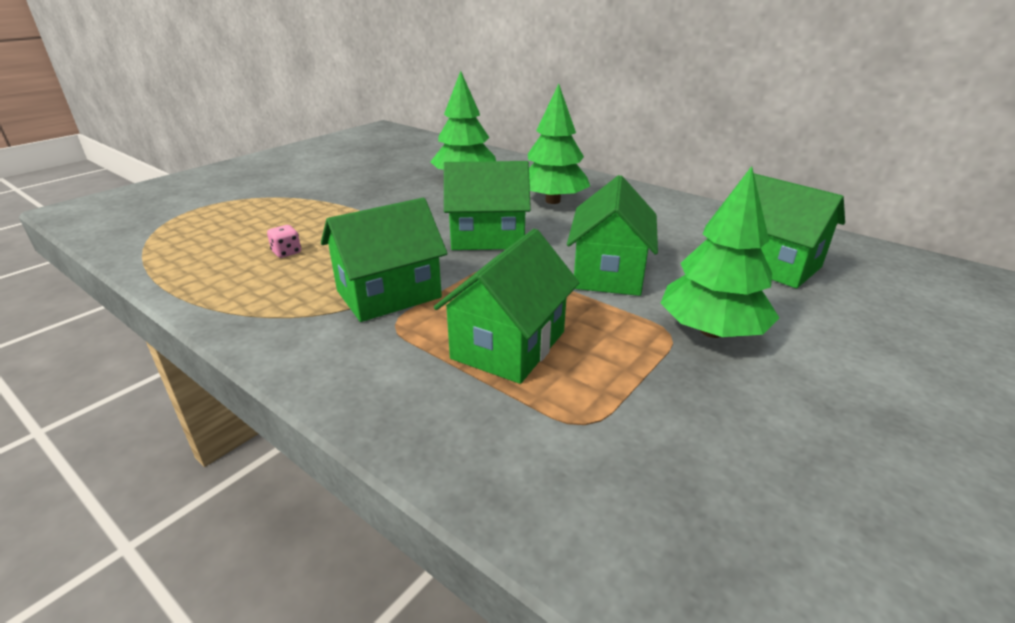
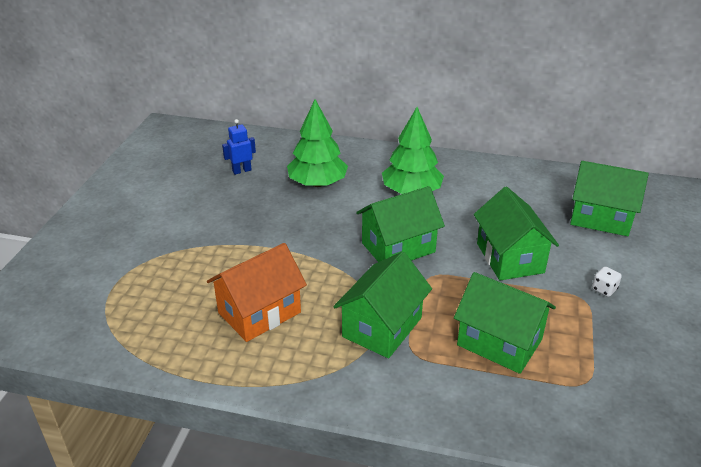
camera: 25 degrees left, 5 degrees up
(286, 252) = (259, 312): pink dice -> orange house
(407, 160) = (241, 170): none -> blue robot
(508, 345) = (499, 342): green house -> green house turned 60 degrees counterclockwise
(711, 331) = (604, 289): green tree -> white dice

